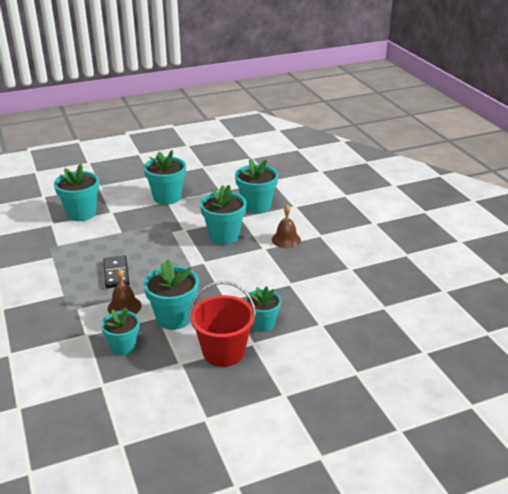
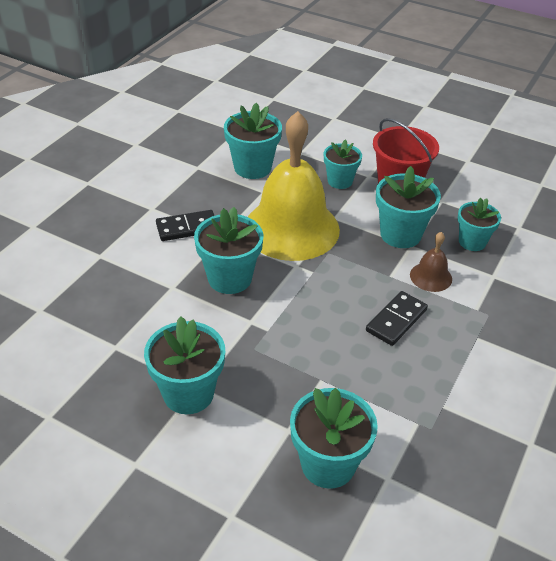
camera: 130 degrees left, 10 degrees up
(238, 276) = (291, 228): none -> yellow bell
(256, 206) = (131, 287): turquoise flower pot -> turquoise flower pot (252, 167)
(286, 239) = (187, 228): brown bell -> black domino

